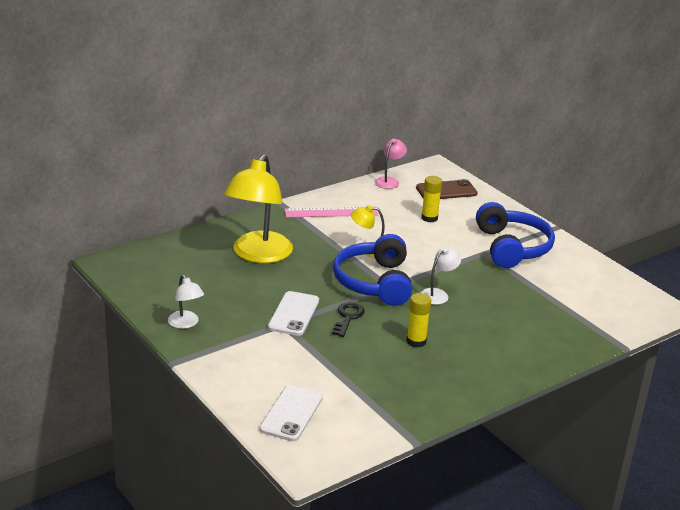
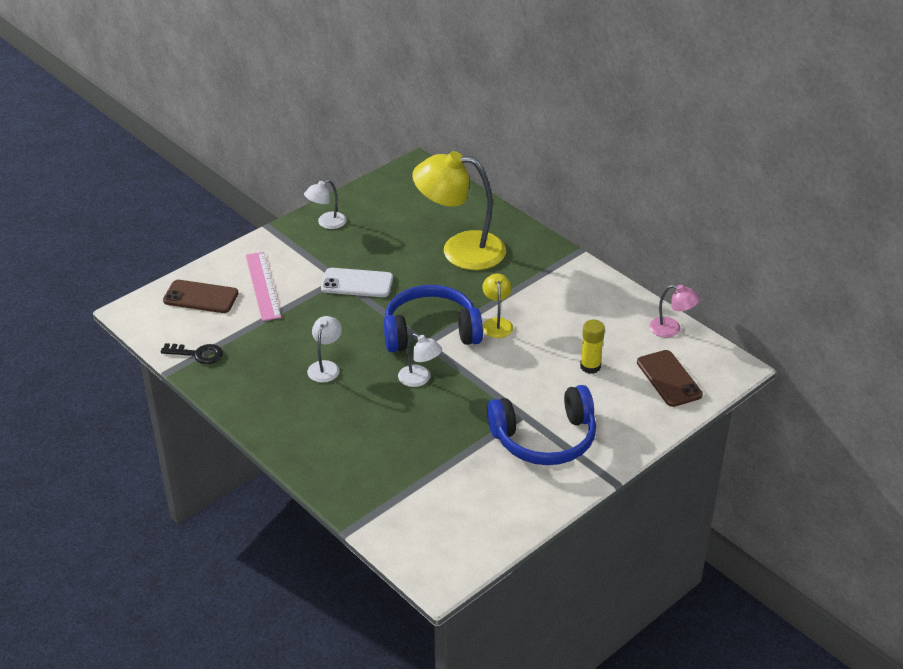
camera: 85 degrees right, 10 degrees up
(291, 413) = (201, 297): white phone -> brown phone
(331, 212) = (571, 290): pink ruler -> pink ruler (263, 286)
(348, 317) = (359, 318): black key -> black key (197, 354)
(416, 341) = (325, 367): yellow glue stick -> white lamp

